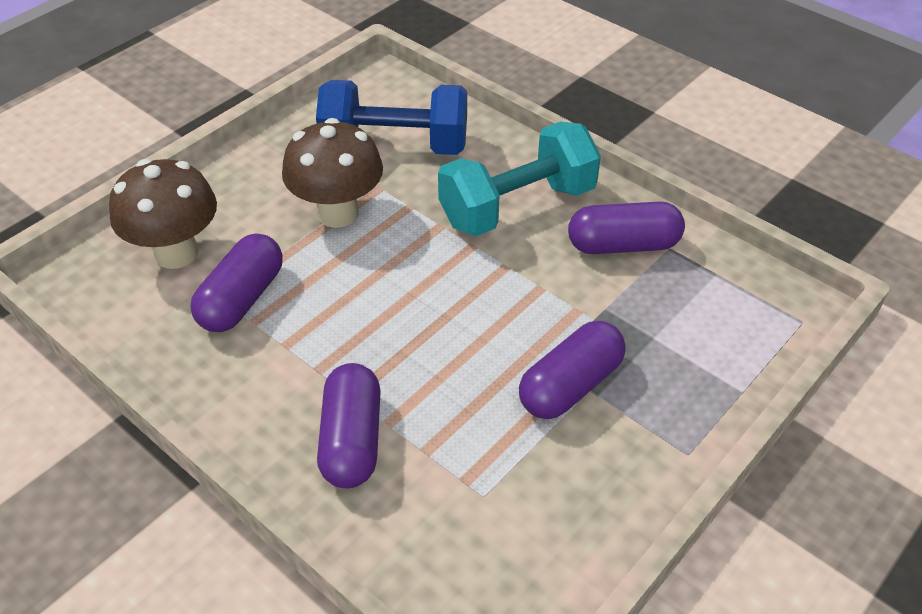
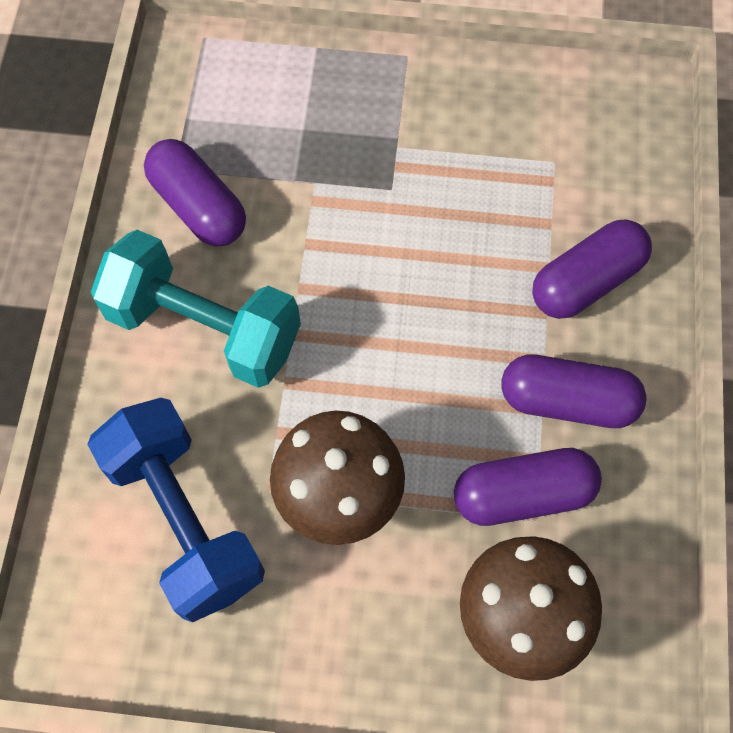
camera: 125 degrees left, 20 degrees up
(570, 386) = (403, 161): purple capsule -> purple capsule (567, 401)

